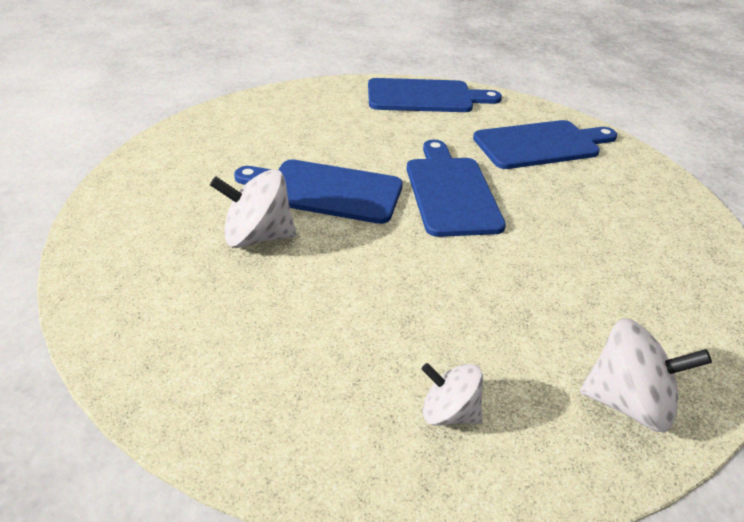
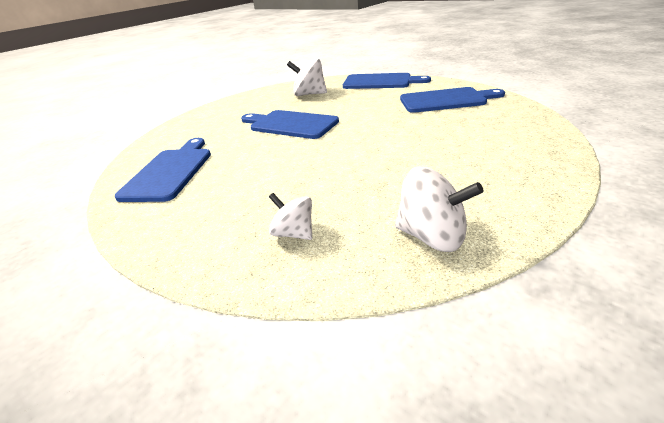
camera: 20 degrees right, 5 degrees down
(257, 237) = (236, 145): white spinning top -> white spinning top (309, 94)
(451, 192) = (369, 124): blue cutting board -> blue cutting board (170, 172)

